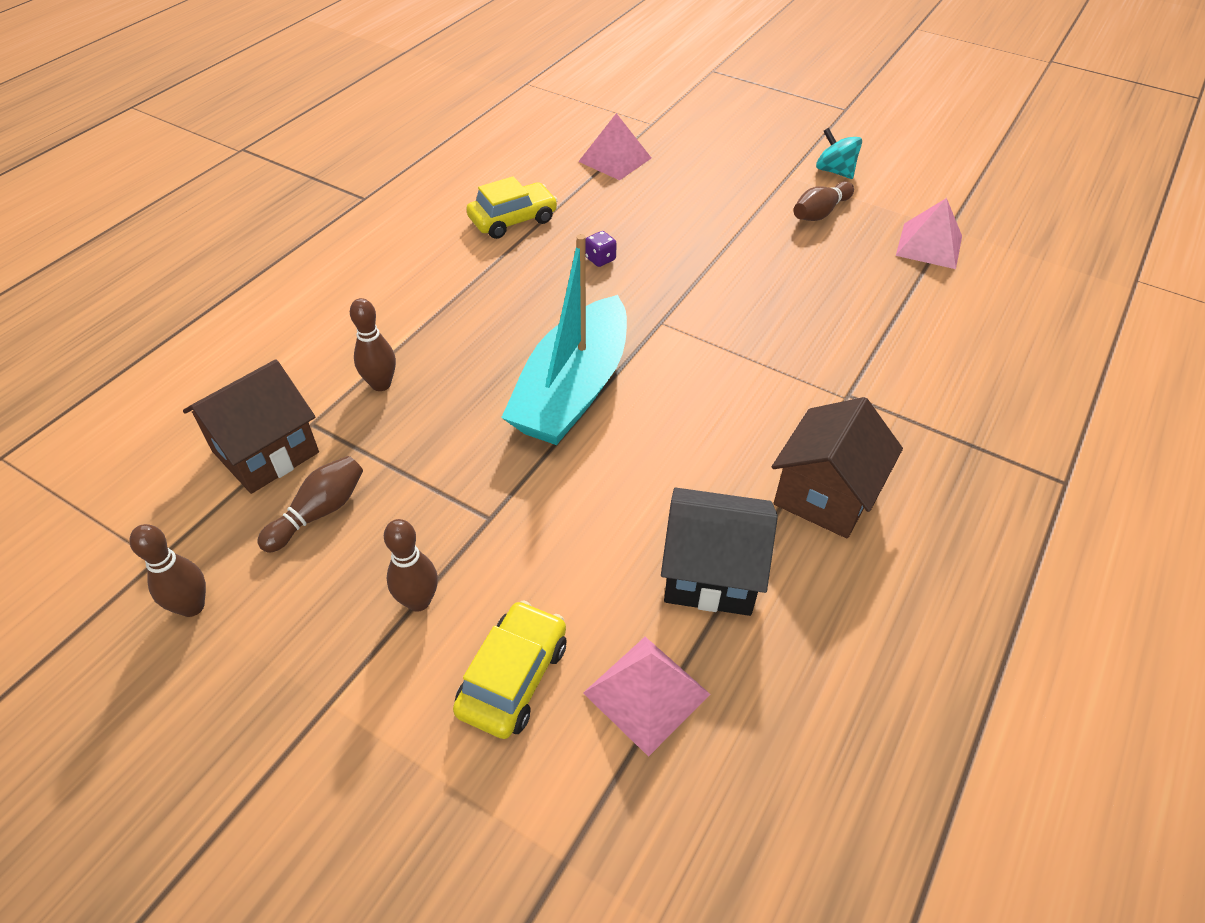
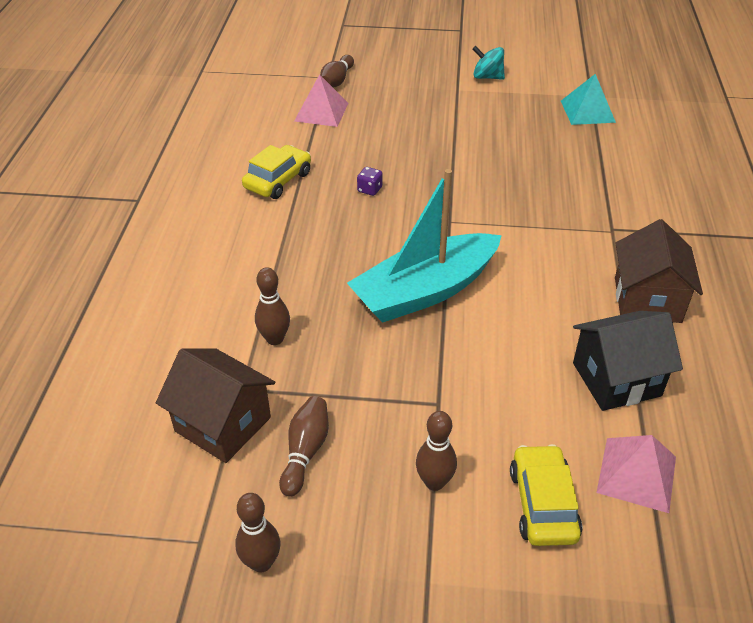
camera: 25 degrees left, 5 degrees down
(266, 452) = (222, 424): brown house -> brown house turned 75 degrees counterclockwise
(572, 390) = (425, 291): turquoise boat -> turquoise boat turned 60 degrees clockwise
(820, 213) = (499, 109): brown bowling pin -> brown bowling pin (336, 81)
(929, 245) = (587, 111): pink pyramid -> turquoise pyramid

